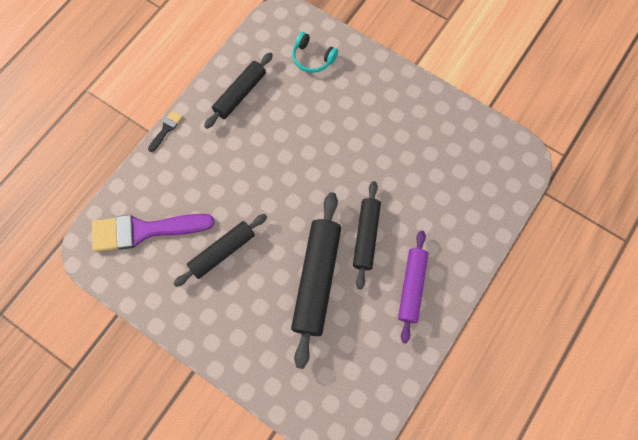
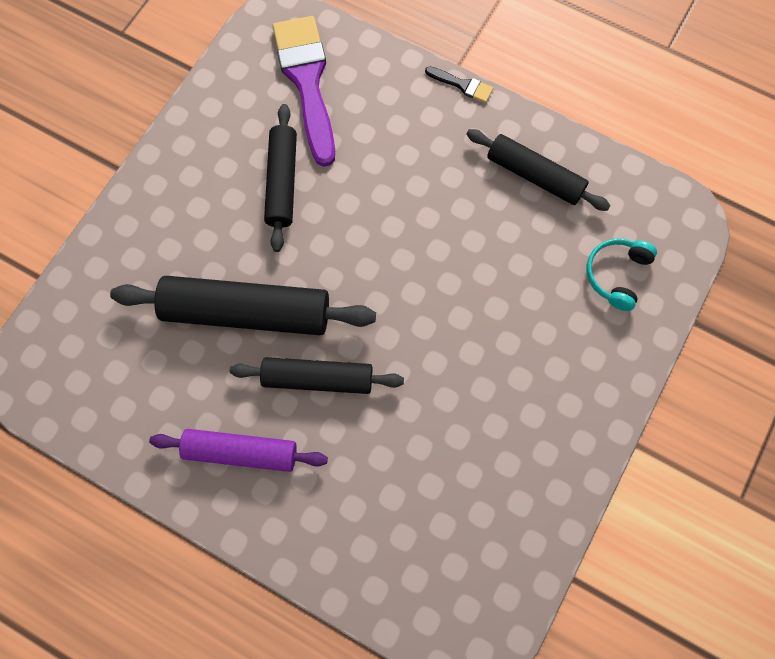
camera: 85 degrees right, 0 degrees up
(222, 252) = (282, 182): black rolling pin -> black rolling pin turned 45 degrees clockwise

